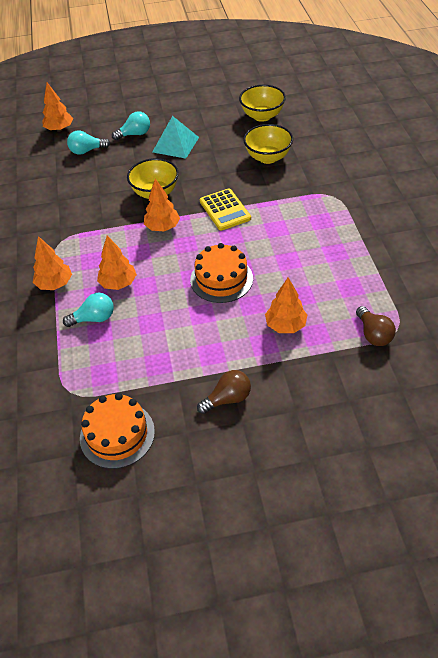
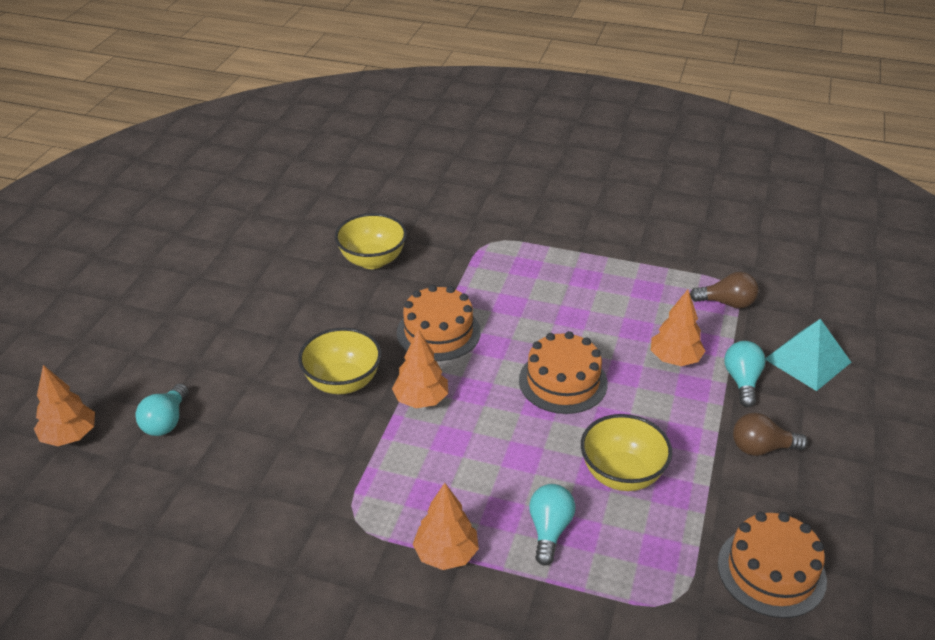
camera: 65 degrees left, 10 degrees down
(118, 283) = (498, 482): orange tree -> none
(135, 134) = (185, 357): turquoise light bulb -> turquoise light bulb (742, 381)
(175, 144) = (256, 326): turquoise pyramid -> turquoise pyramid (807, 360)
(225, 210) = (438, 332): yellow calculator -> orange cake
(227, 399) = (761, 448): brown light bulb -> brown light bulb turned 90 degrees counterclockwise
(262, 116) = (284, 233): yellow bowl -> yellow bowl (622, 474)

